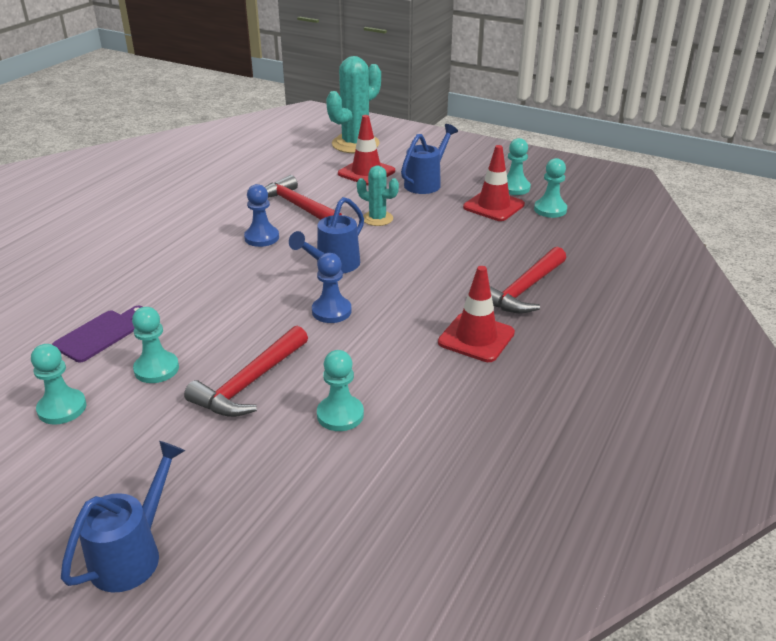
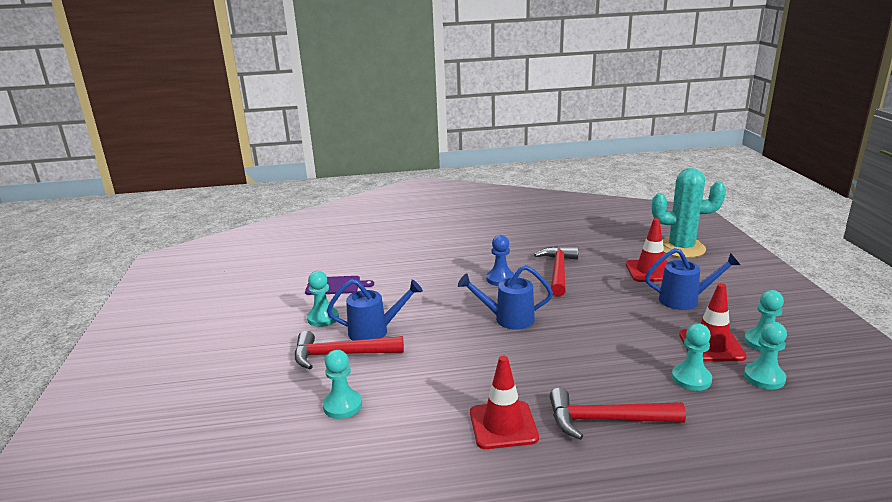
camera: 55 degrees right, 10 degrees down
(62, 408) = (262, 310): turquoise pawn -> turquoise pawn (691, 379)
(132, 554) = (161, 394): blue watering can -> blue watering can (374, 331)
(331, 311) = (453, 345): blue pawn -> none
(377, 219) = (596, 306): turquoise cactus -> none

